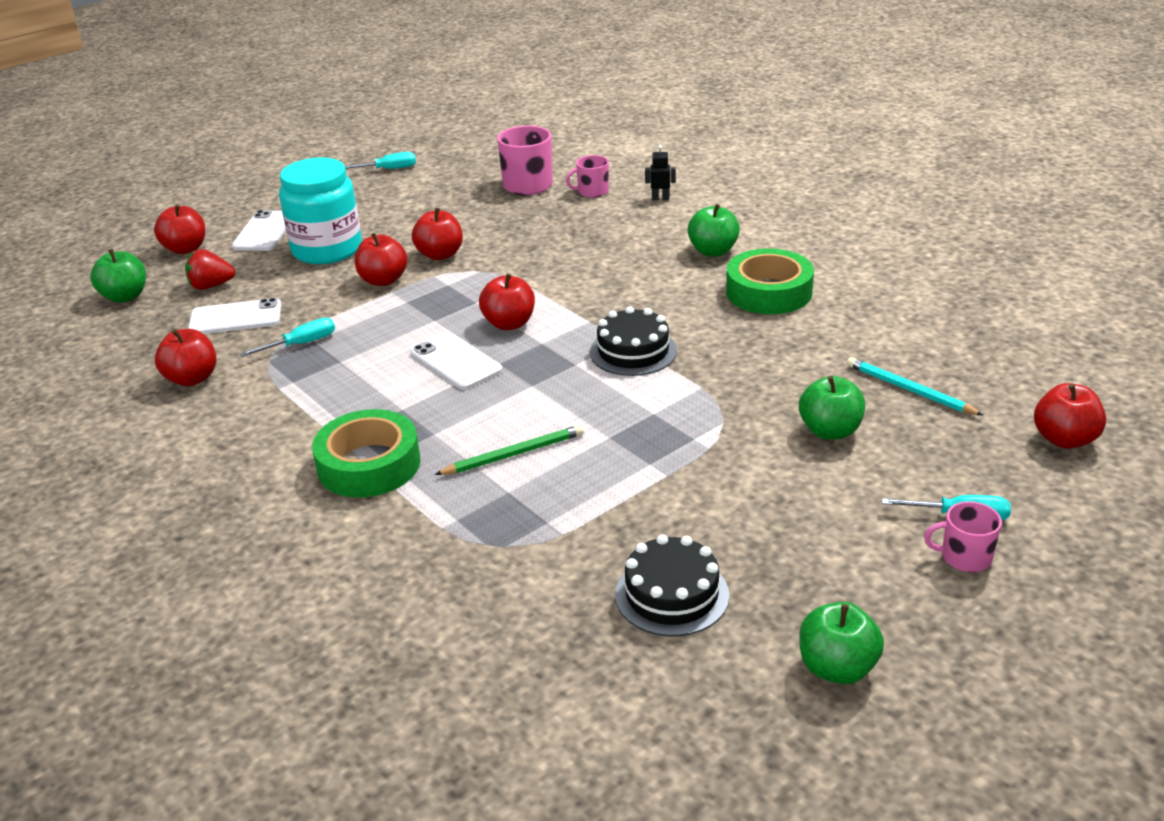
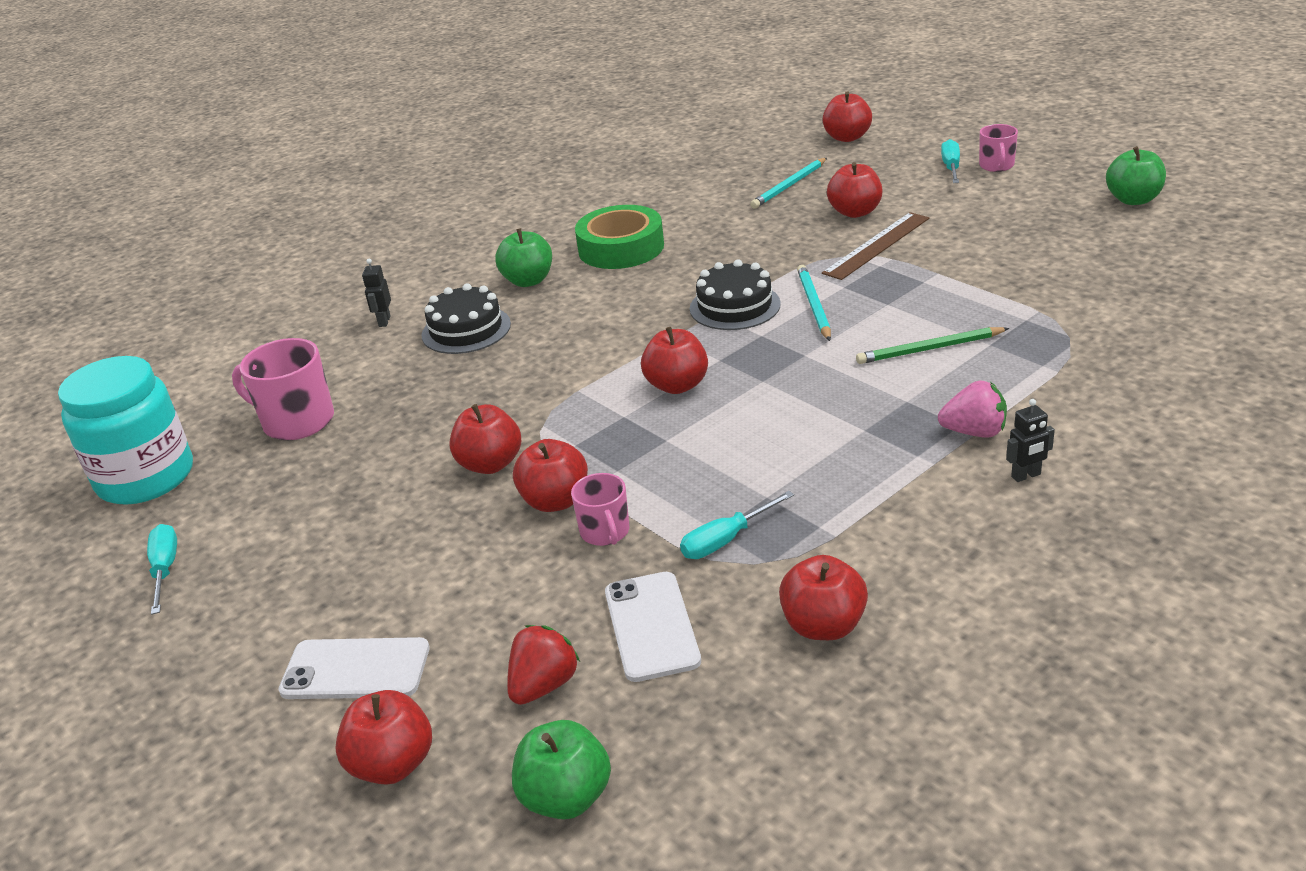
camera: 90 degrees left, 0 degrees up
(211, 286) = (544, 685): red strawberry -> red strawberry turned 135 degrees counterclockwise
(294, 484) = (1026, 476): none -> black robot
(301, 344) = (726, 540): turquoise screwdriver -> turquoise screwdriver turned 90 degrees counterclockwise
(327, 249) = (445, 577): turquoise jar -> turquoise jar (146, 477)
(369, 464) = (974, 432): green tape -> pink strawberry
(456, 362) = (762, 409): white phone -> none
(513, 454) = (930, 349): green pencil -> green pencil turned 75 degrees counterclockwise
(592, 192) = (343, 369): pink mug -> pink mug (605, 532)
(620, 394) = (814, 305): none -> turquoise pencil
(672, 594) = (1091, 258): black cake -> black cake (466, 330)
(741, 440) = (877, 245): none -> brown ruler
(830, 431) = (855, 212): green apple -> red apple

